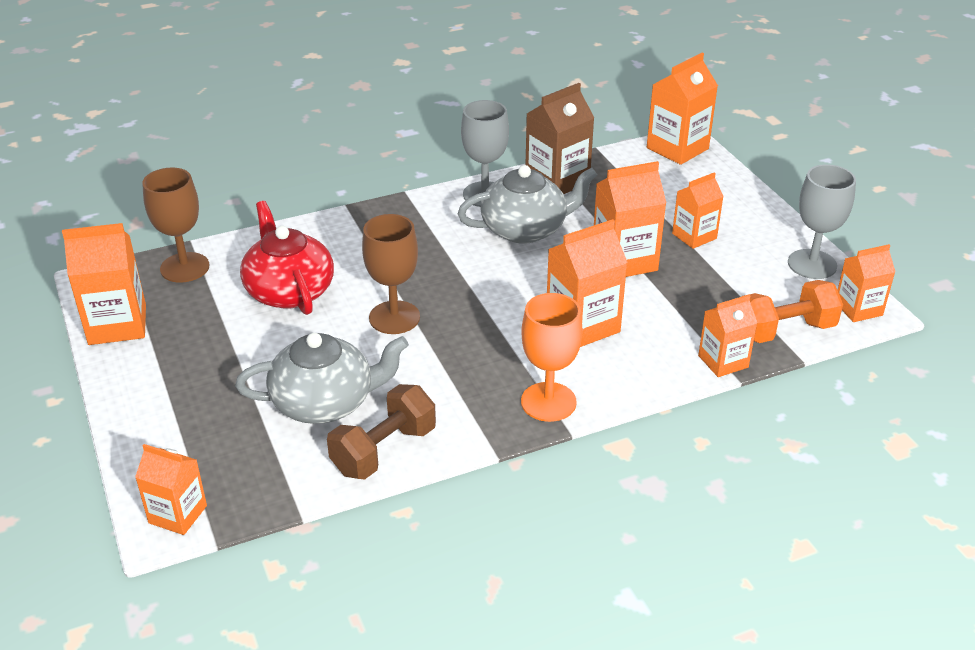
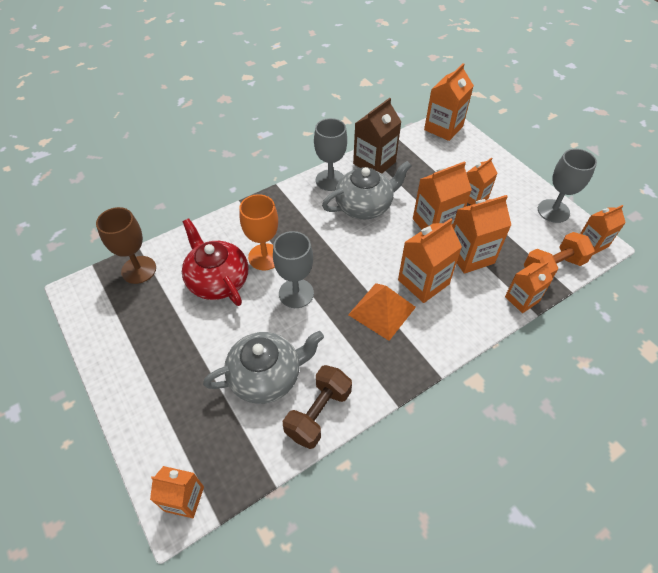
camera: 10 degrees left, 15 degrees up
(117, 324) = (101, 328): orange carton -> orange carton (470, 255)
(394, 317) = (296, 293): brown goblet -> grey goblet
(511, 351) = (382, 311): none -> orange pyramid
(548, 402) = (418, 351): orange goblet -> orange goblet (265, 257)

